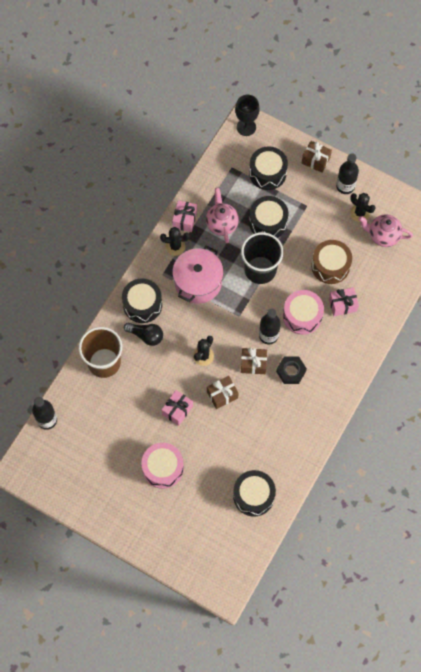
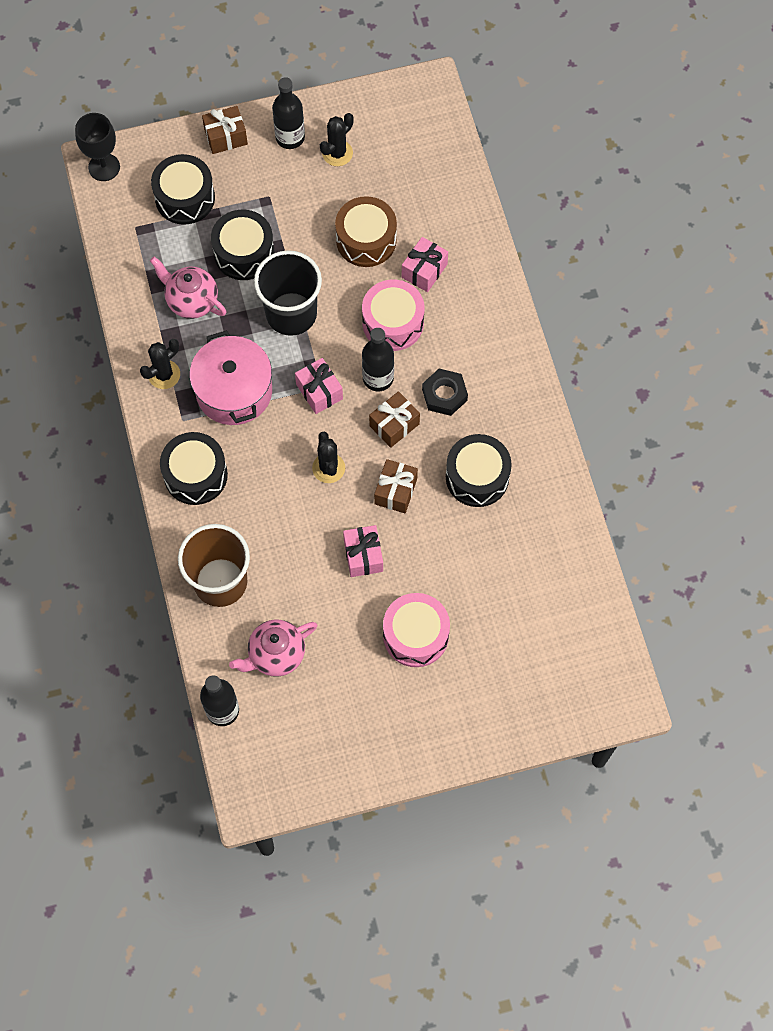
camera: 45 degrees left, 0 degrees up
(146, 336) = (238, 506): black light bulb -> none
(185, 220) = (143, 334): pink gift -> pink gift (319, 391)
(253, 496) = (547, 568): black drum -> black drum (477, 477)
(360, 213) = (337, 153): black cactus -> black cactus turned 45 degrees counterclockwise
(383, 236) = (389, 156): pink teapot -> pink teapot (276, 655)

